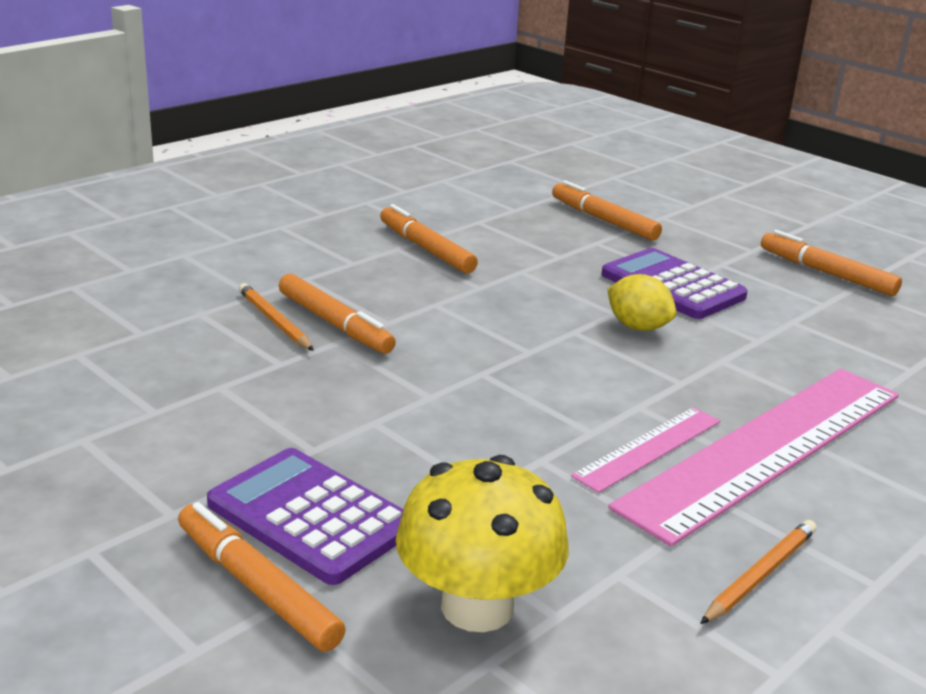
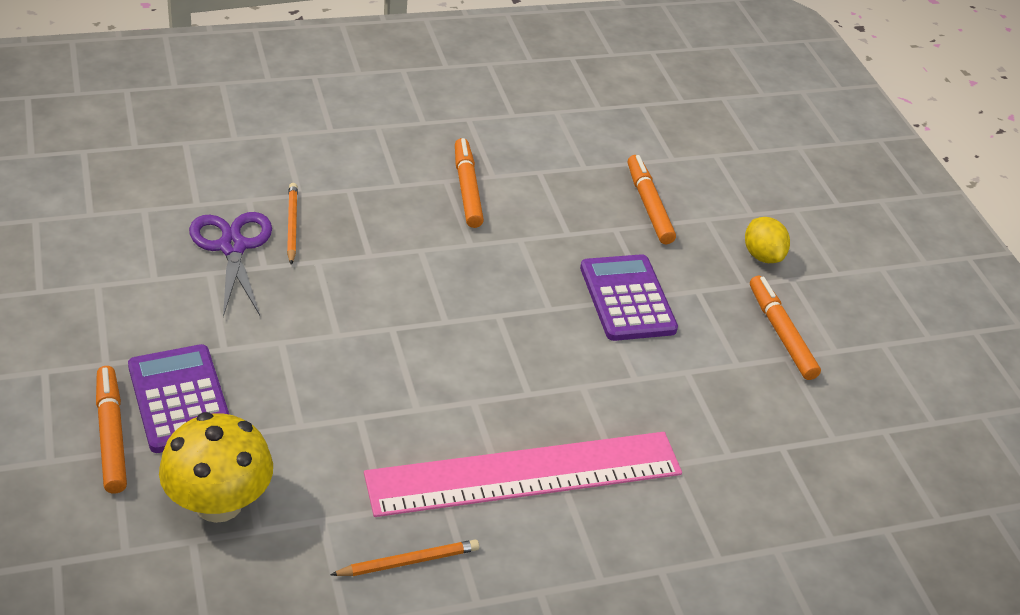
camera: 25 degrees right, 15 degrees up
(224, 357) = (232, 247): none -> purple scissors
(335, 324) = (331, 243): orange marker -> none
(637, 327) = (552, 329): yellow lemon -> yellow lemon (762, 256)
(648, 448) = (441, 439): pink ruler -> none

